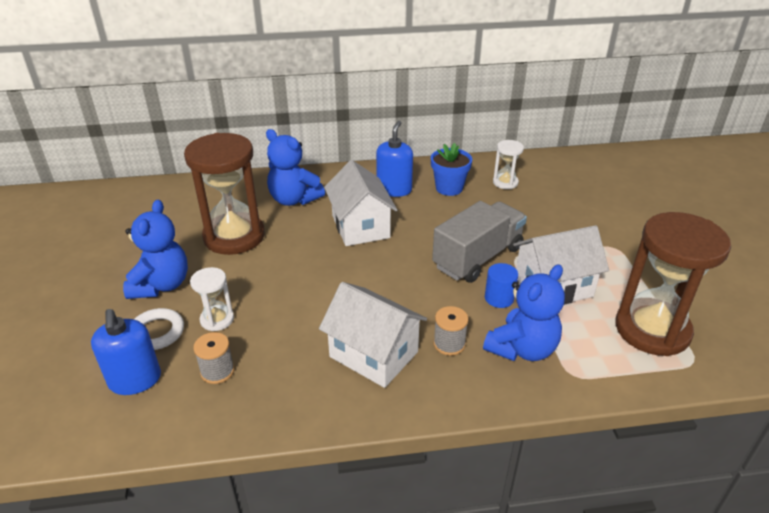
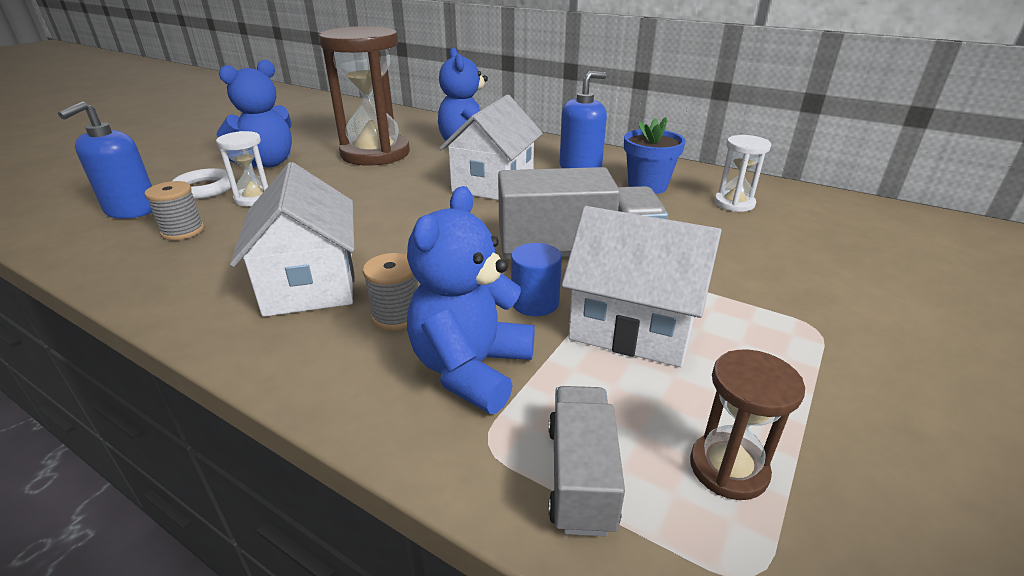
camera: 40 degrees right, 5 degrees down
(522, 349) = (471, 369): blue teddy bear -> blue teddy bear turned 120 degrees clockwise
(617, 364) = (581, 476): none -> grey truck
(652, 329) = (728, 468): brown hourglass -> brown hourglass, size x0.47

